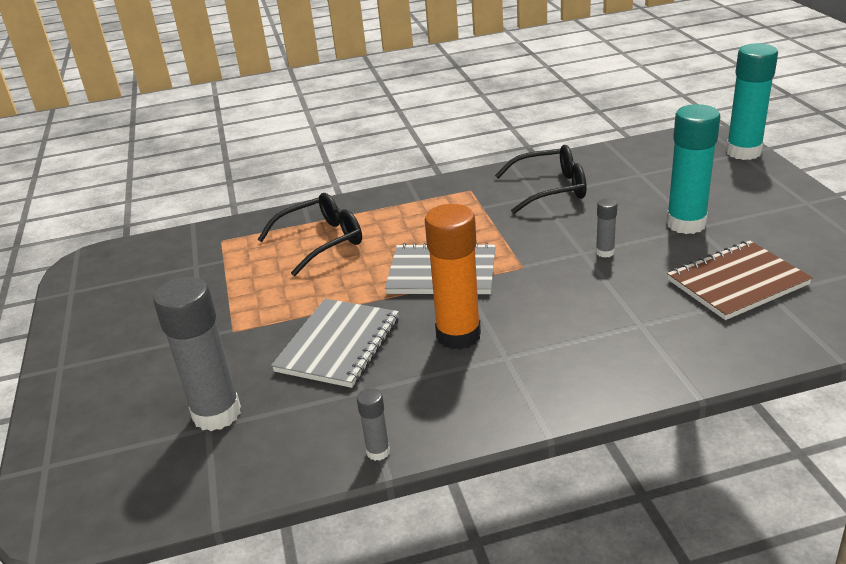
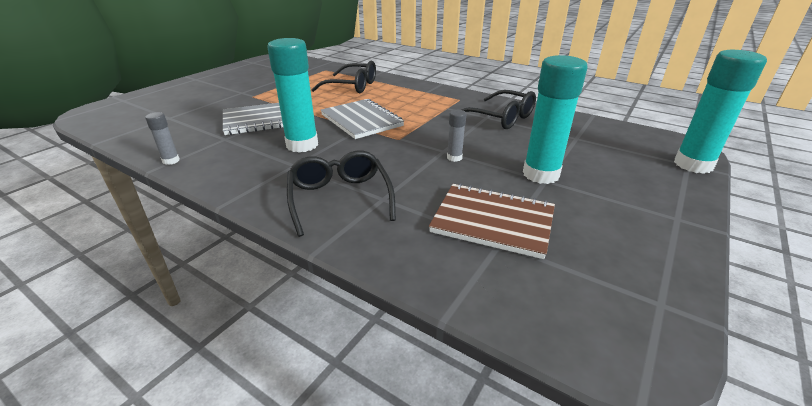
camera: 45 degrees right, 0 degrees up
(217, 414) = (181, 115): grey glue stick -> none
(458, 335) = (302, 145): orange glue stick -> turquoise glue stick
(614, 349) = (340, 198): none -> black glasses

